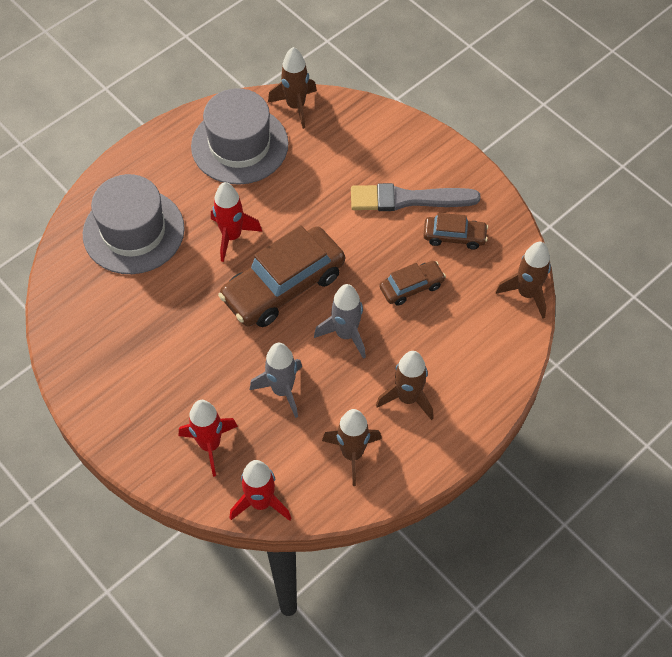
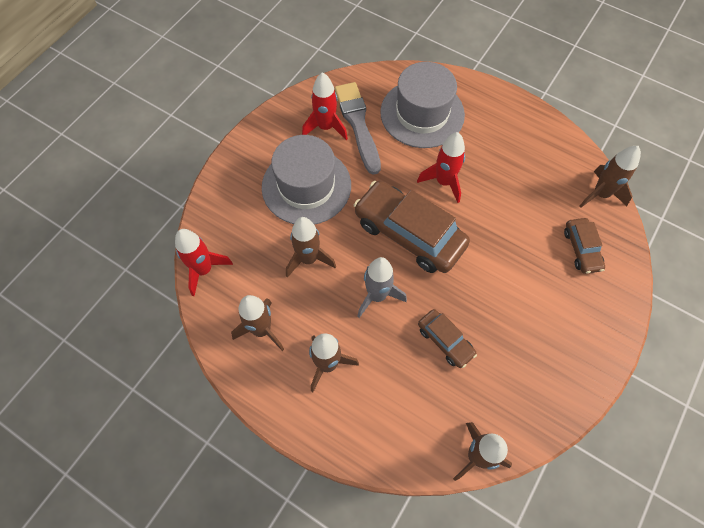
camera: 75 degrees right, 5 degrees up
(210, 445) = (246, 219): red rocket -> red rocket (326, 127)
(239, 145) = (538, 162): grey hat -> grey hat (306, 186)
(282, 390) = (308, 259): grey rocket -> brown rocket
(408, 199) = (541, 315): grey brush -> grey brush (358, 124)
(454, 236) = (516, 368): brown car -> brown car (581, 249)

